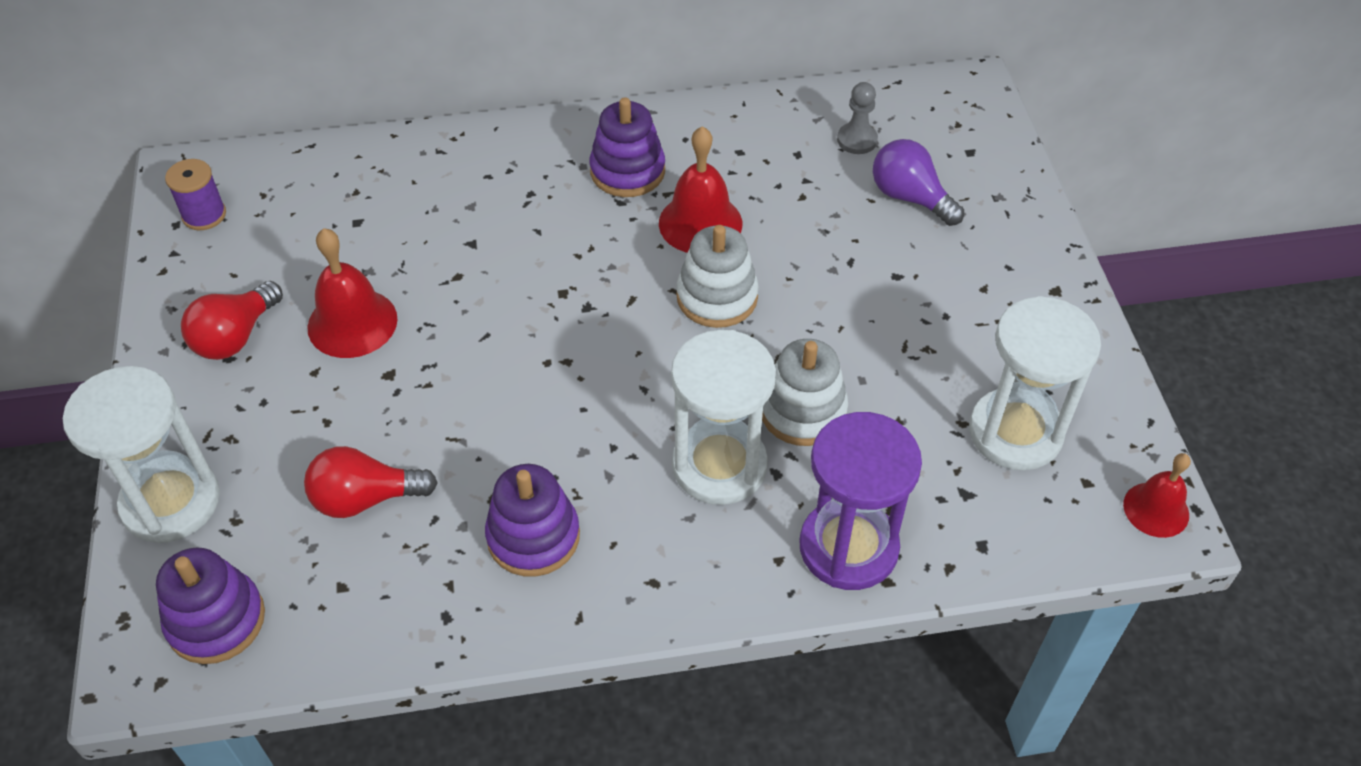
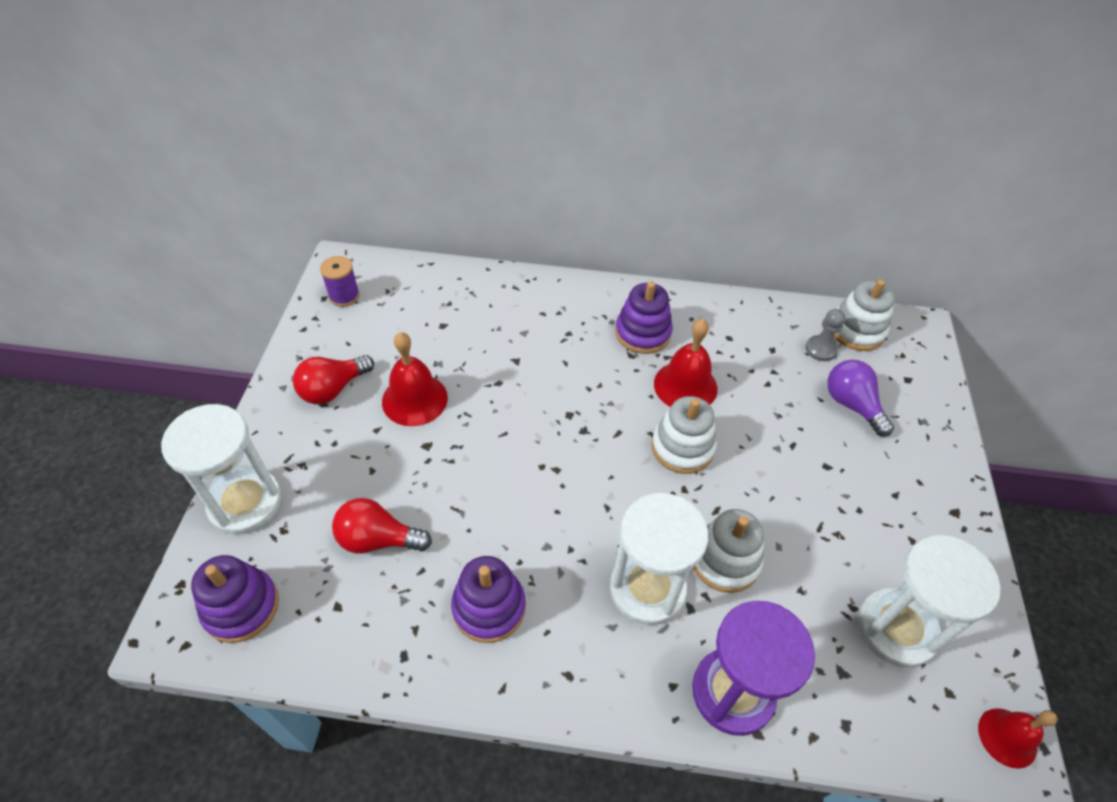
camera: 15 degrees right, 0 degrees up
(895, 107) = (856, 330): none -> white stacking toy

